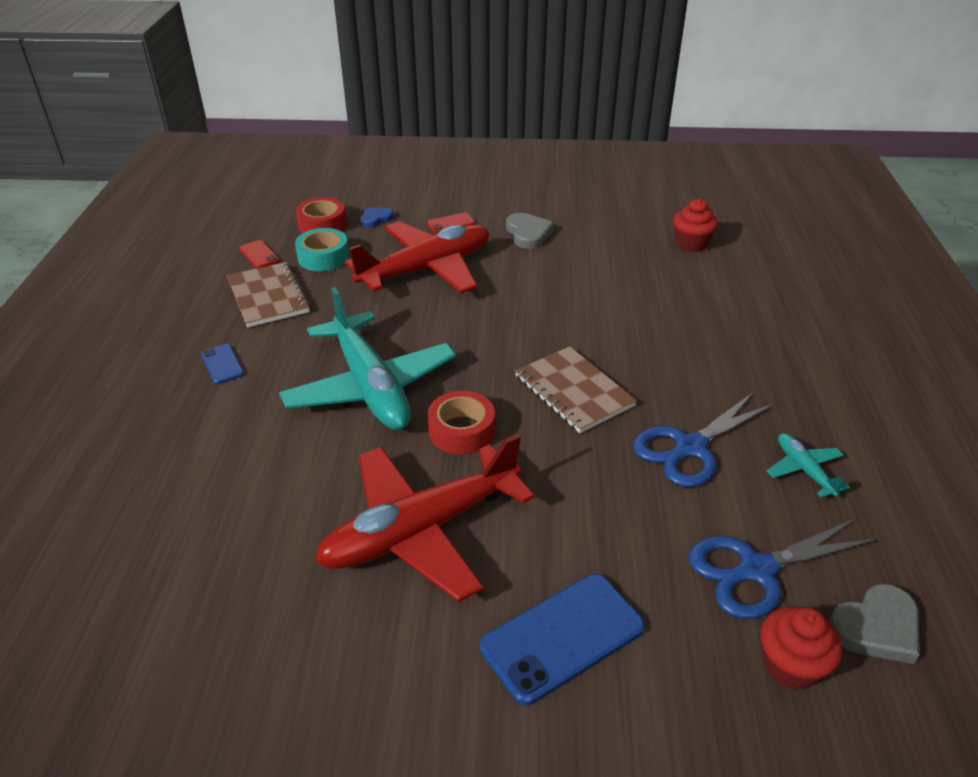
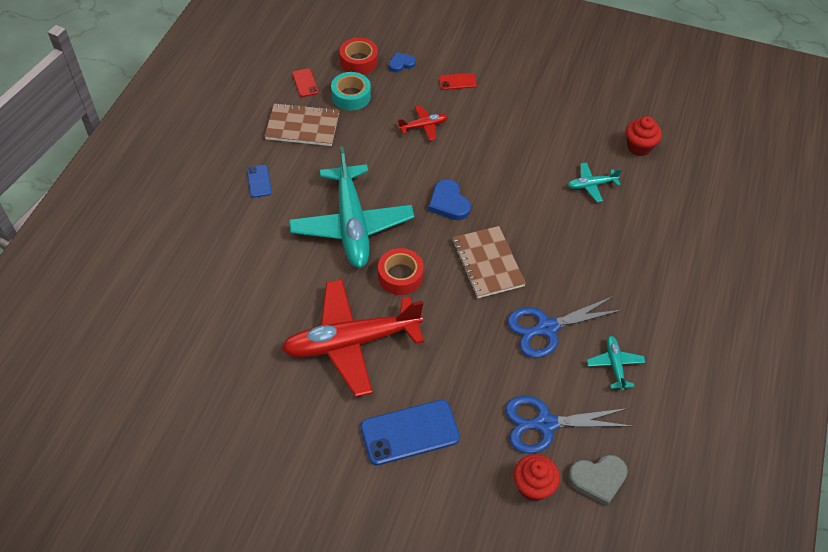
camera: 15 degrees right, 15 degrees up
(268, 296) = (302, 126): brown notebook -> brown notebook turned 75 degrees counterclockwise
(427, 269) = (423, 126): red plane -> red plane, size x0.43
(492, 338) = (449, 203): none -> blue heart
(528, 233) = (514, 106): grey heart -> none
(658, 288) = (591, 185): none -> turquoise plane

